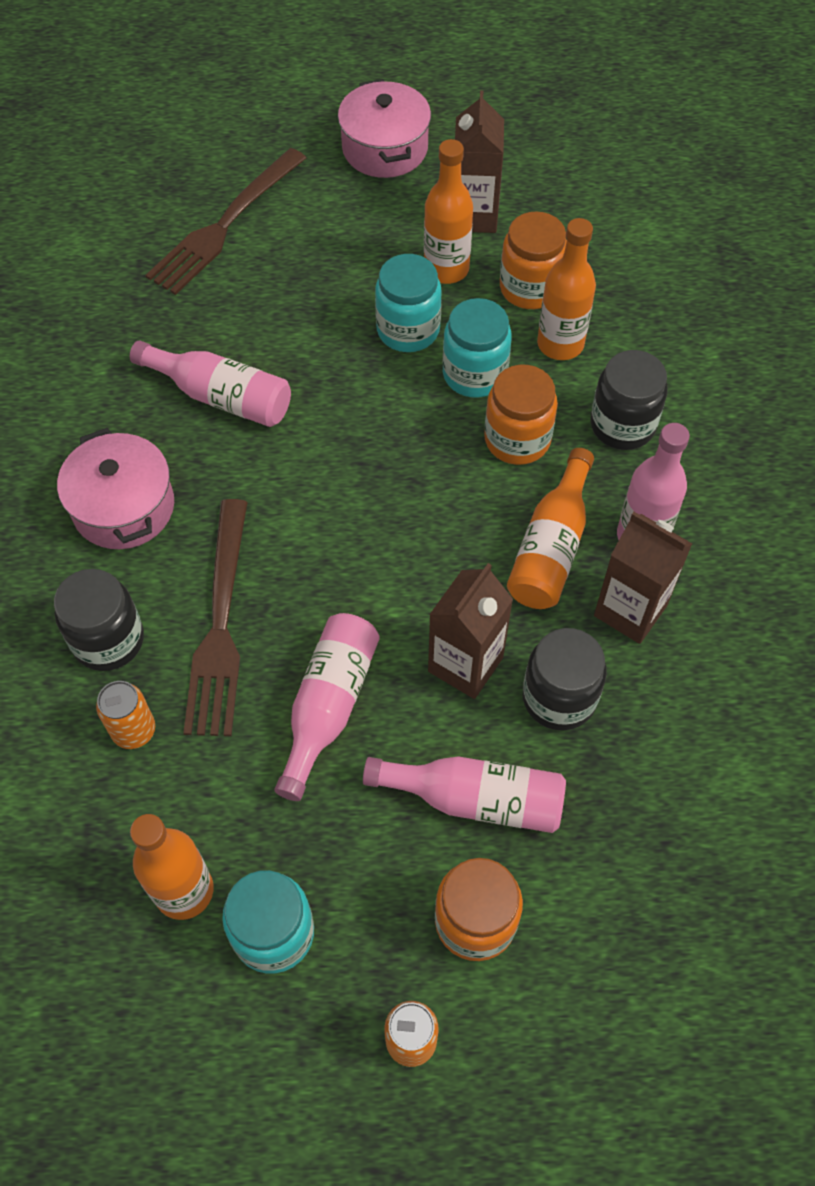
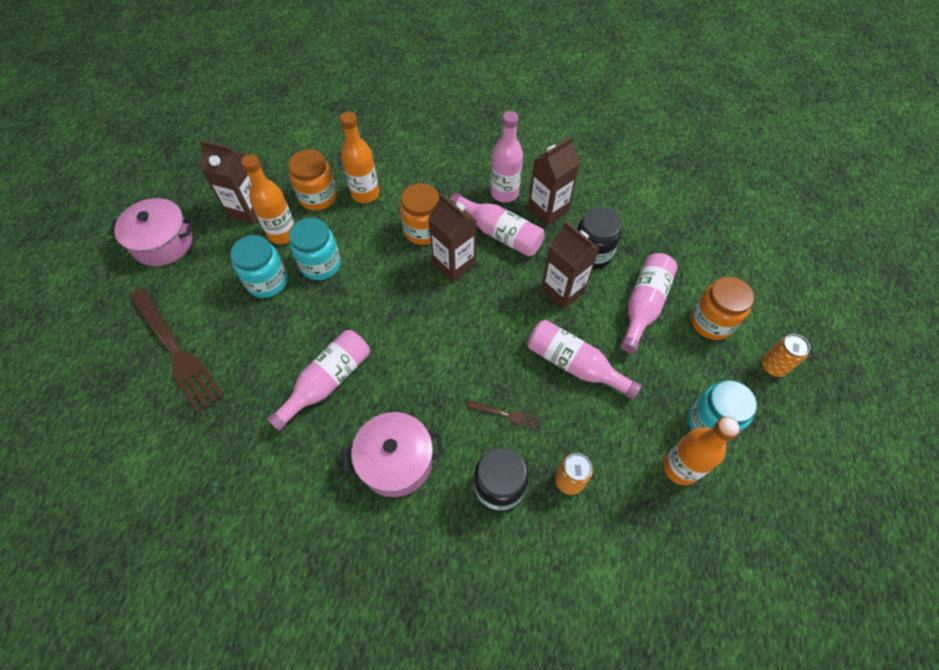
camera: 75 degrees left, 0 degrees up
(220, 626) = (506, 415): brown fork -> brown fork, size x0.43
(465, 497) = (454, 264): none -> brown carton
(474, 374) = (369, 239): turquoise jar -> turquoise jar (267, 281)
(551, 547) = (499, 233): orange bottle -> pink bottle
(622, 425) = (432, 182): black jar -> none

